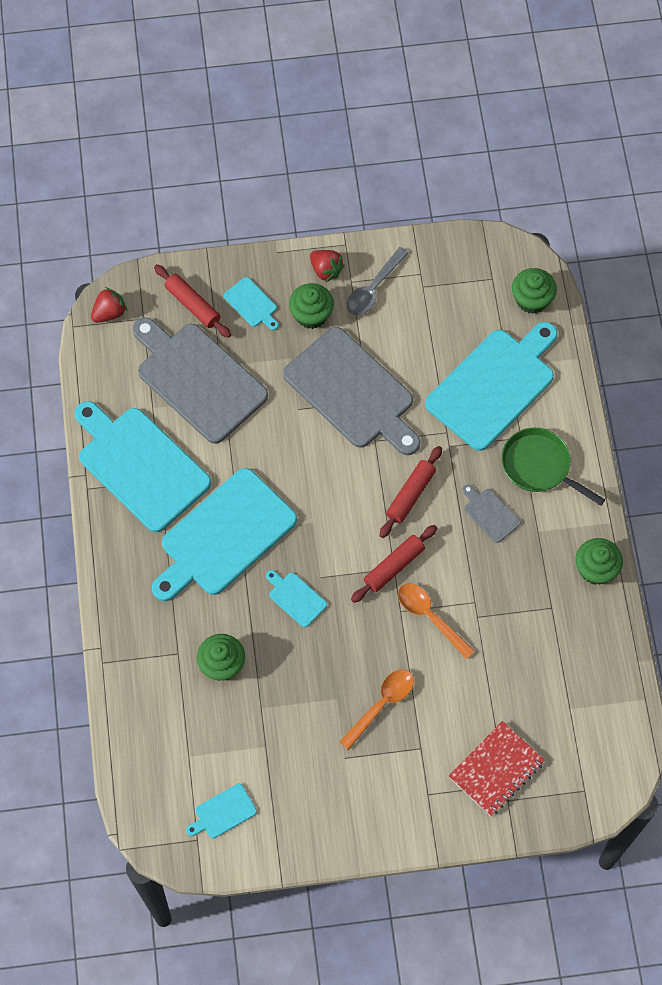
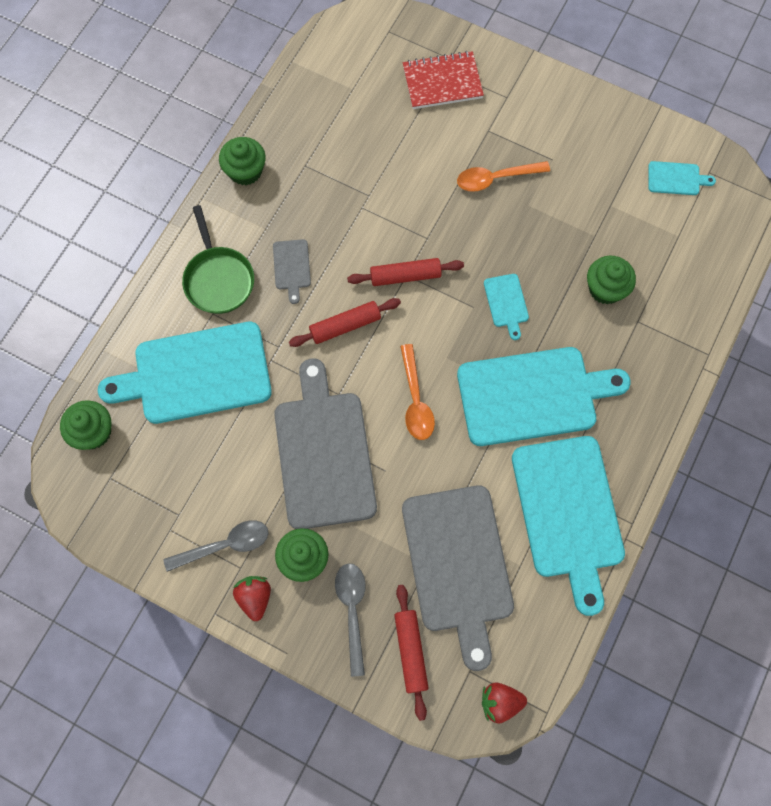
camera: 145 degrees left, 5 degrees up
(251, 304) = (352, 611): turquoise cutting board -> grey spoon
(430, 617) = (406, 218): orange spoon -> orange spoon (415, 400)

